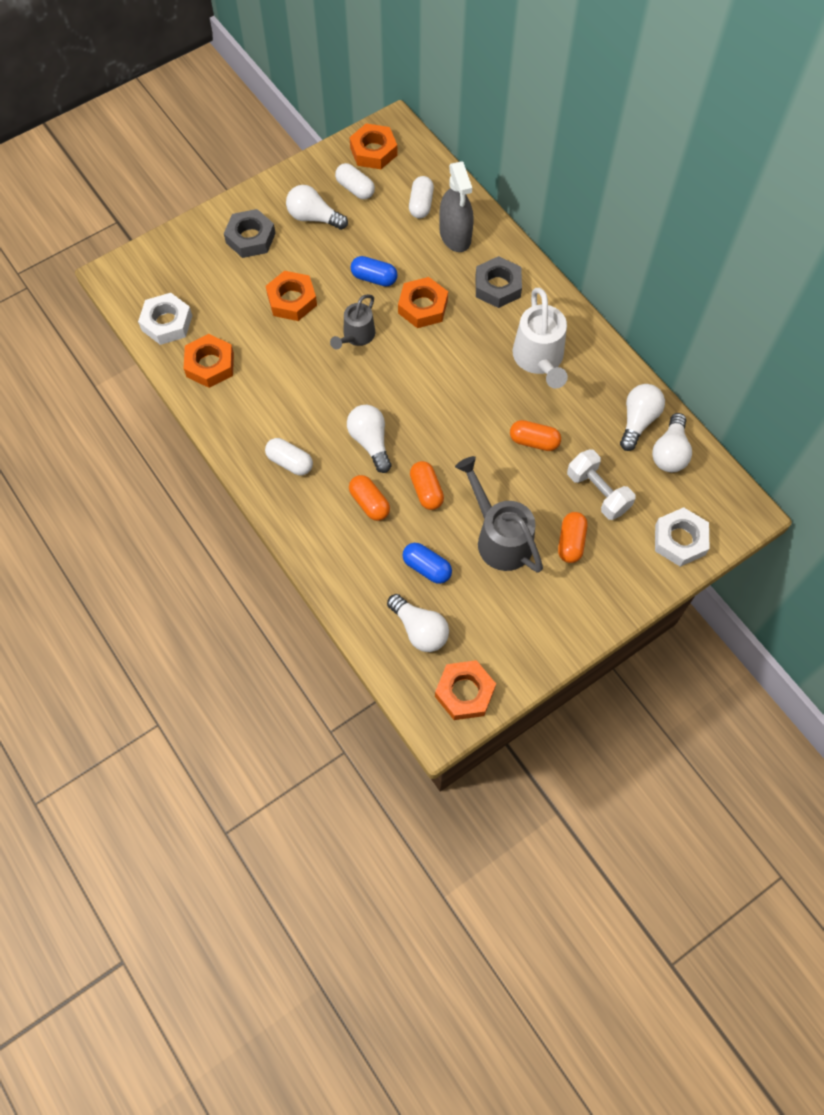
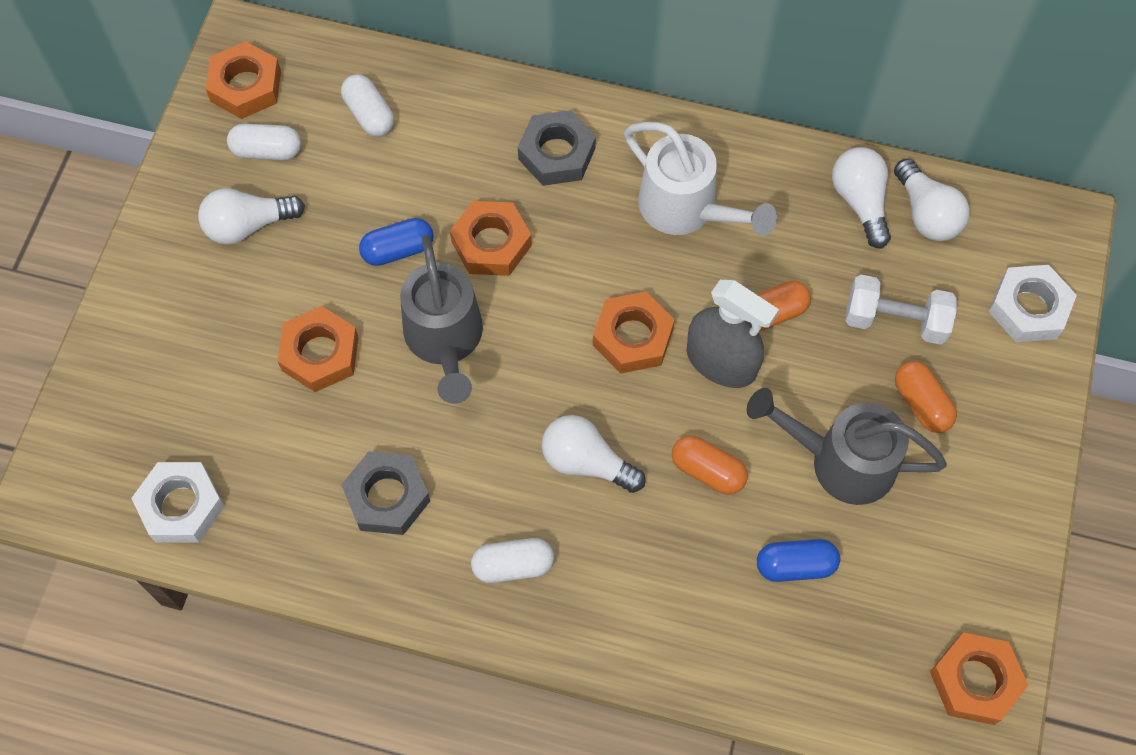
camera: 40 degrees left, 0 degrees up
(210, 365) = (292, 518): orange nut -> orange nut (633, 337)
(250, 238) = (189, 311): grey nut -> grey nut (387, 497)
(356, 336) = (445, 341): grey watering can -> grey watering can, size x1.59
(369, 503) = (656, 539): orange capsule -> none
(420, 630) = (857, 648): white light bulb -> none
(455, 235) = (447, 125): grey spray bottle -> grey spray bottle (721, 362)

